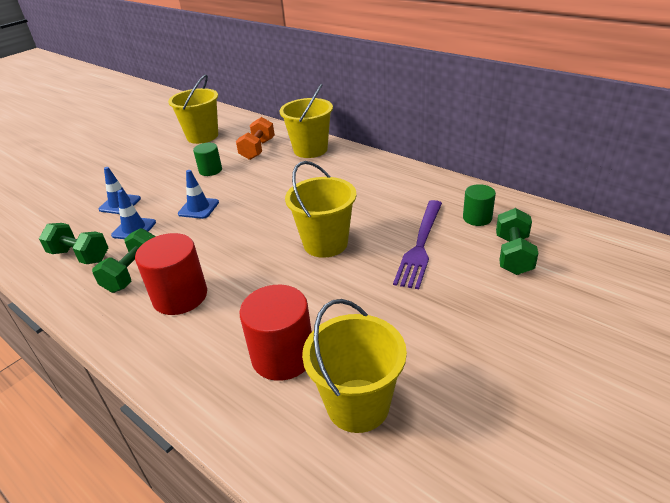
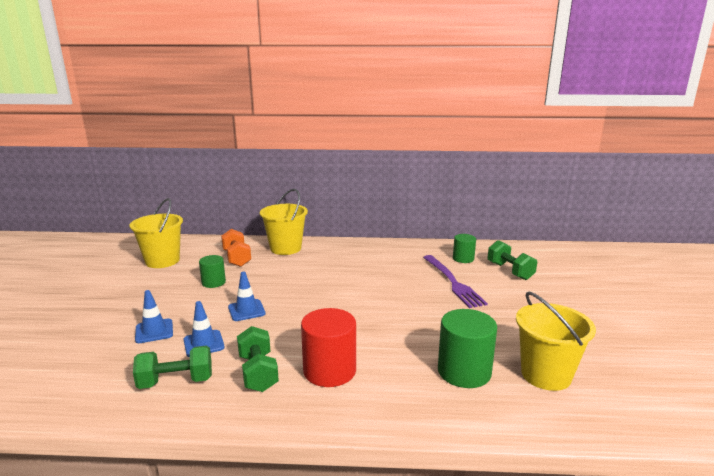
camera: 40 degrees left, 15 degrees down
(283, 356) = (464, 371): red cylinder -> green cylinder
(325, 243) = (390, 300): yellow bucket -> none

